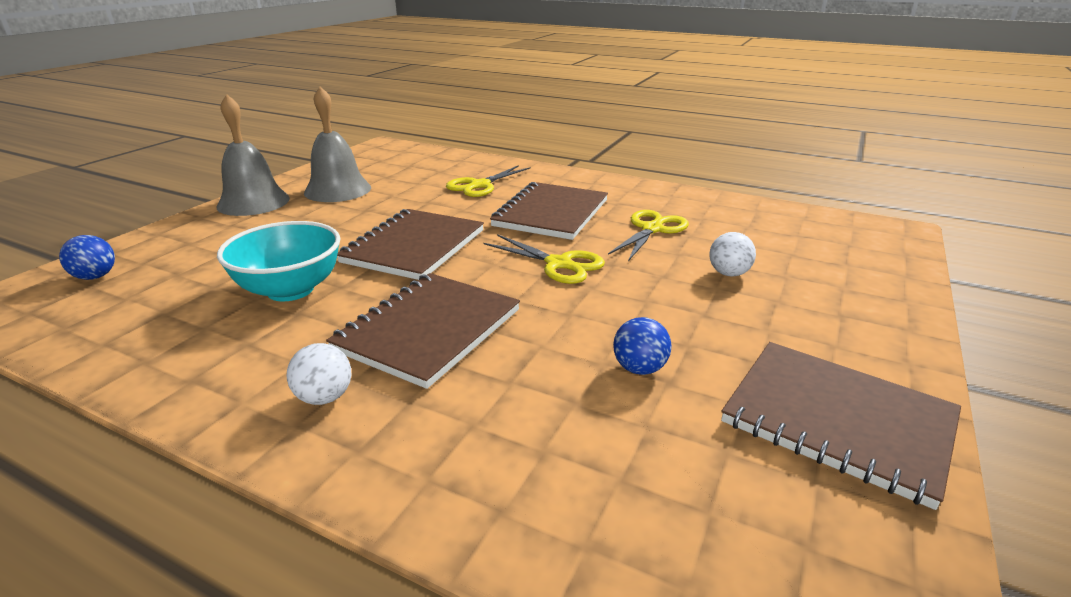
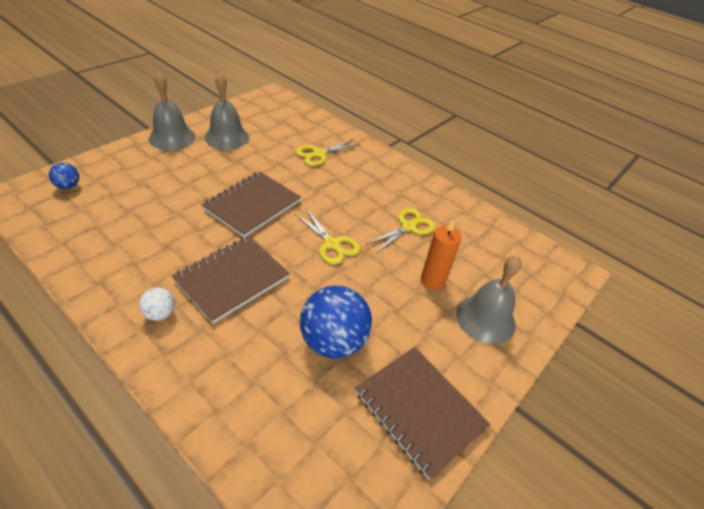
camera: 10 degrees right, 15 degrees up
(290, 290) = (169, 225): turquoise bowl -> none
(551, 213) = (351, 194): brown notebook -> none
(639, 368) = (333, 341): blue ball -> blue ball, size x2.11
(728, 273) = (432, 280): white ball -> orange candle
(834, 297) = (485, 319): none -> grey bell

